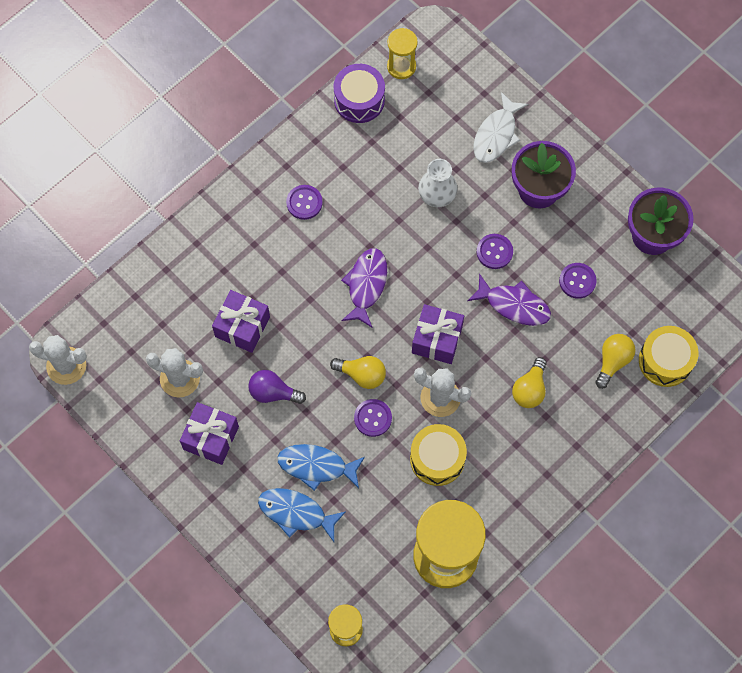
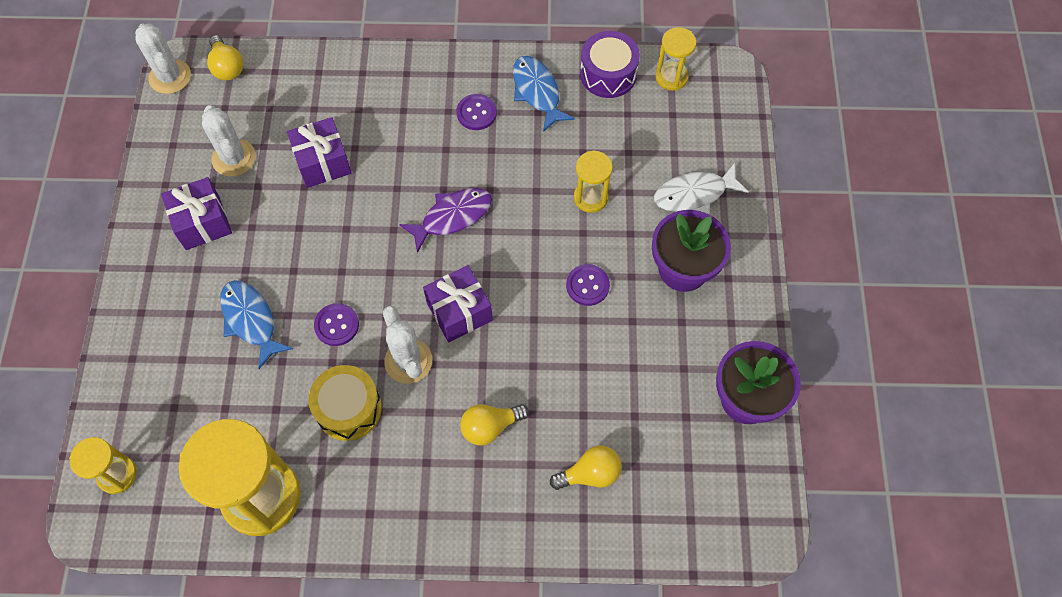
camera: 45 degrees right, 5 degrees down
(273, 392) = (286, 232): purple light bulb -> none
(296, 513) = (193, 341): blue fish -> blue fish (537, 92)
(362, 375) = (368, 283): yellow light bulb -> yellow light bulb (227, 67)
(437, 194) = (590, 198): white vase -> yellow hourglass
(514, 305) = (555, 344): purple fish -> none
(577, 281) = (634, 375): purple button -> none
(665, 361) = (639, 520): yellow drum -> none

